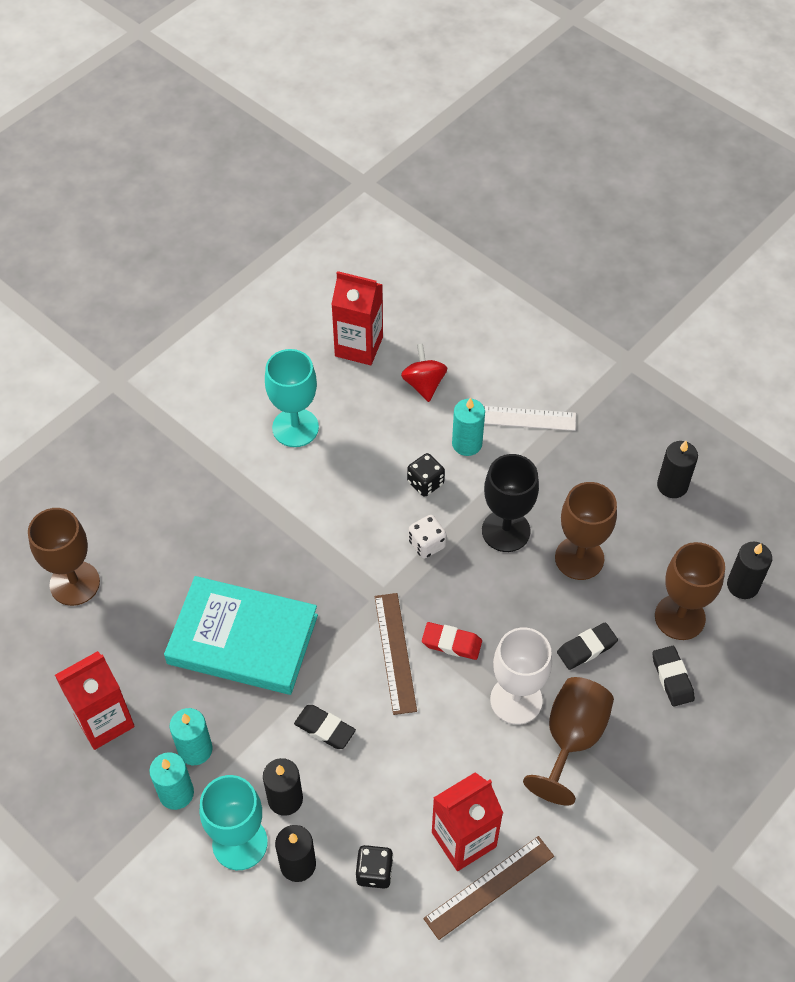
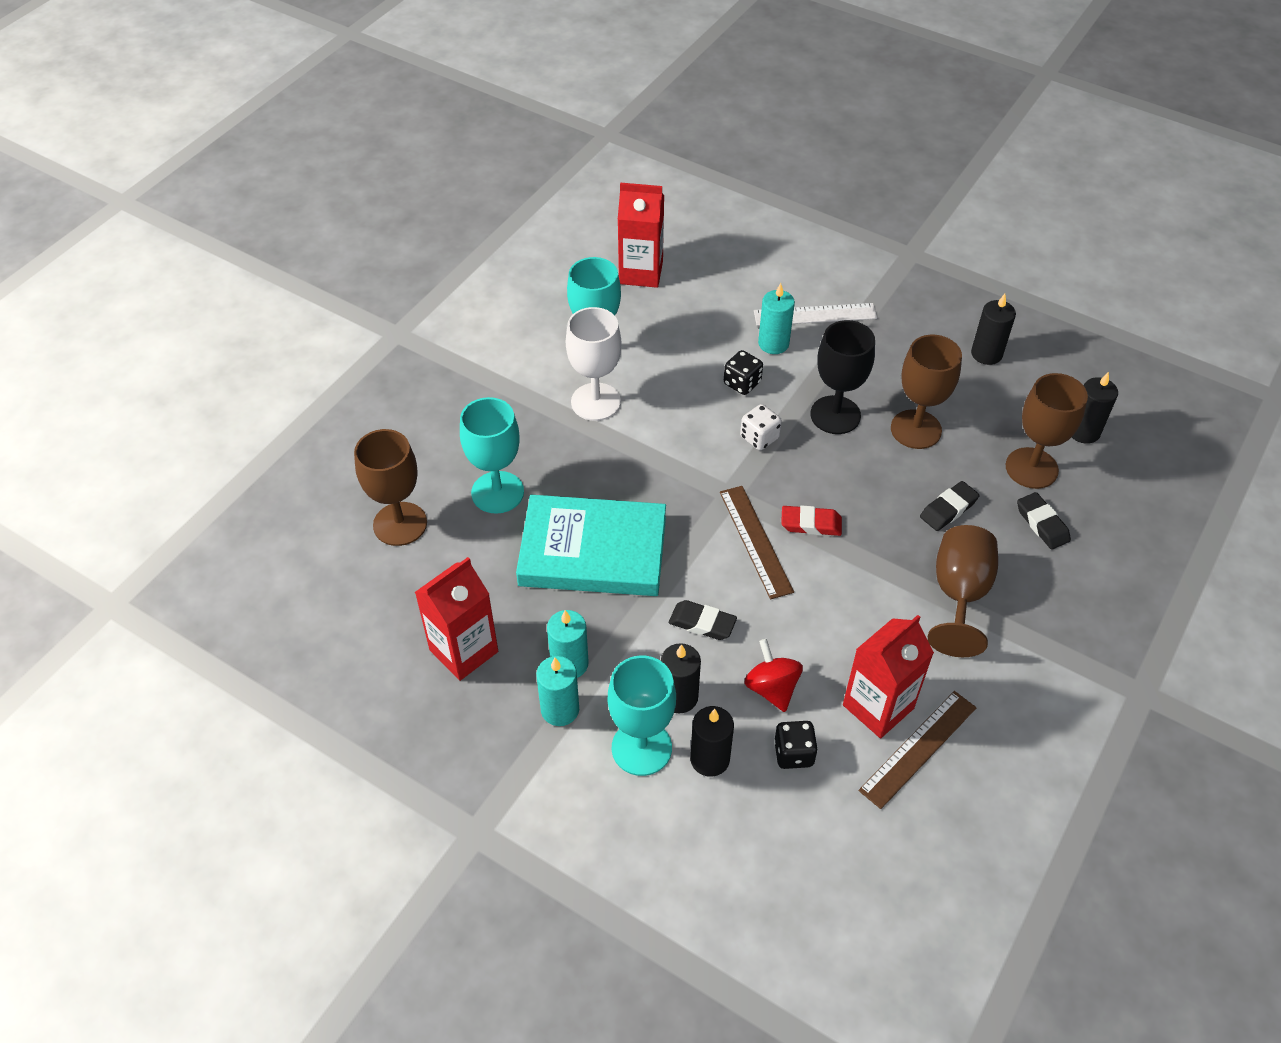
camera: 10 degrees left, 5 degrees down
(170, 564) = (497, 492): none -> turquoise goblet
(424, 384) = (715, 297): red spinning top -> red spinning top (771, 688)
(516, 700) = (892, 567): white goblet -> white goblet (595, 402)

